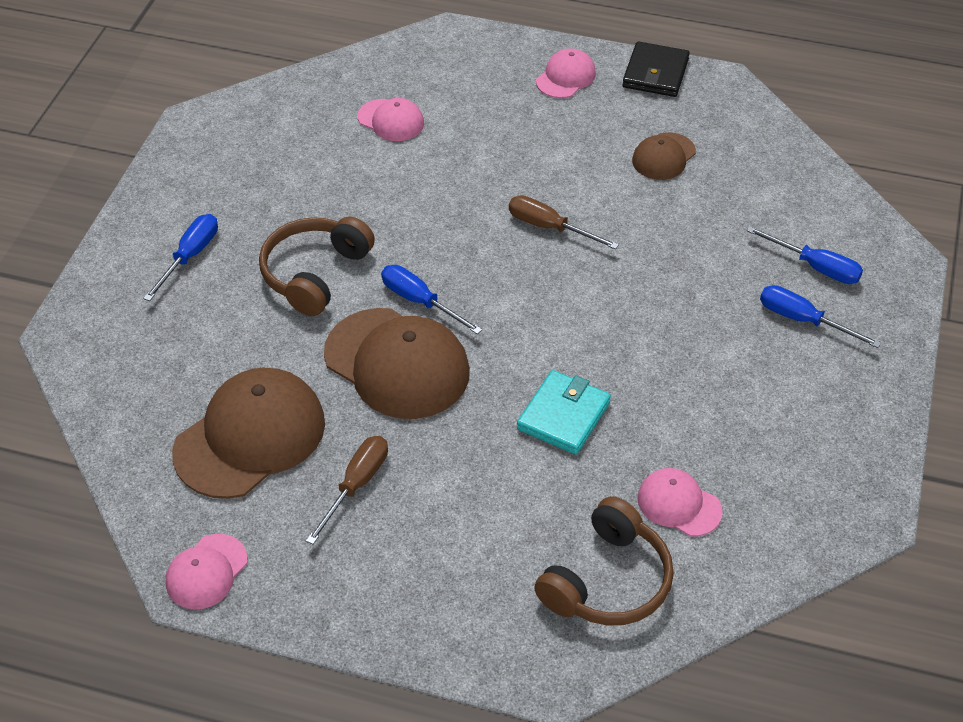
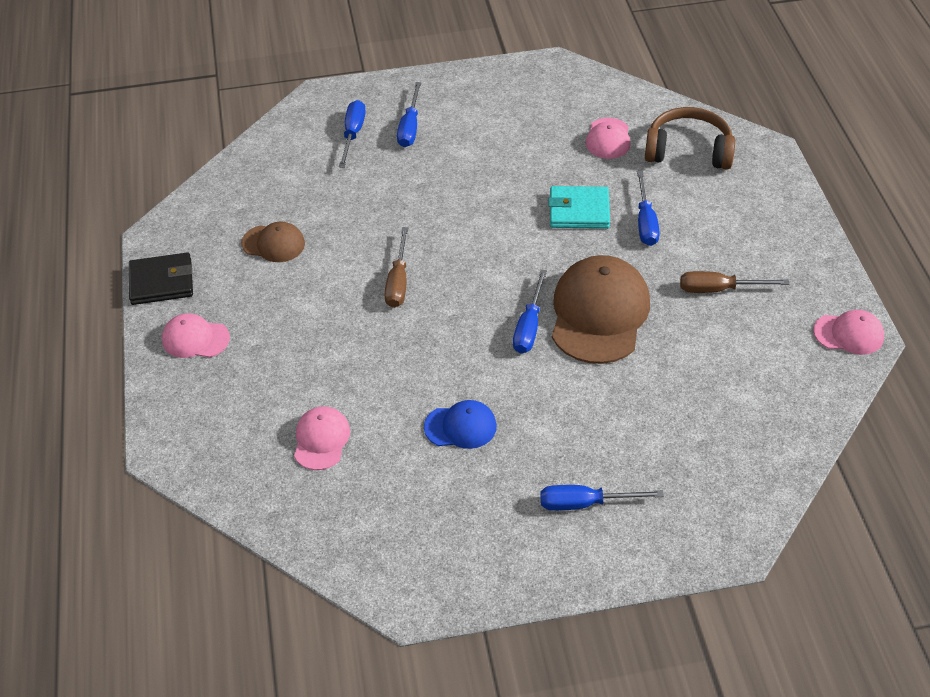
camera: 115 degrees left, 0 degrees up
(250, 437) = (728, 365): brown cap -> none
(315, 273) = (545, 405): brown headphones -> none
(336, 208) = (461, 426): none -> blue cap
(505, 469) = (645, 222): none -> blue screwdriver

